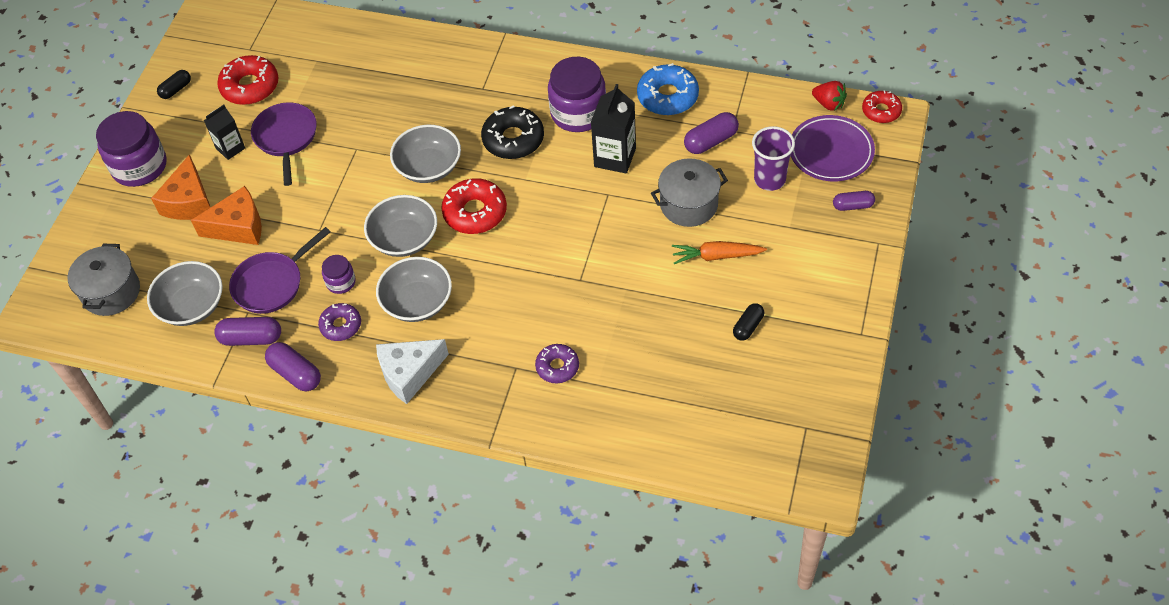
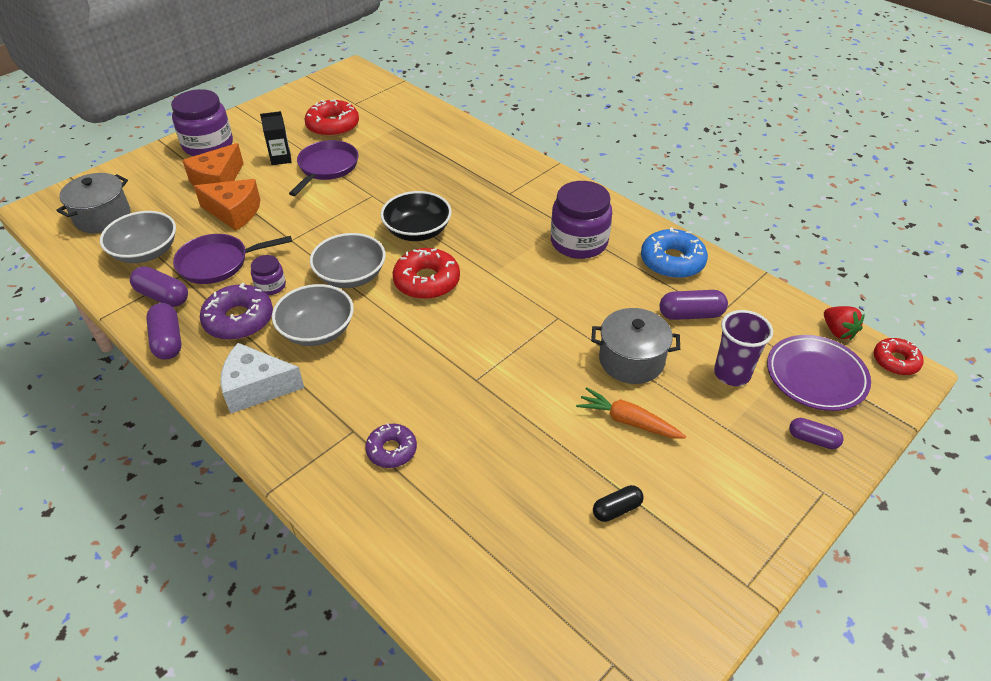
camera: 25 degrees right, 10 degrees down
(176, 89) = (280, 109): black capsule -> none
(341, 325) = (239, 320): purple donut -> purple donut, size x1.60
(428, 167) = (417, 231): grey bowl -> black bowl
(513, 139) = (505, 239): black donut -> none
(615, 157) = (586, 290): black carton -> none

